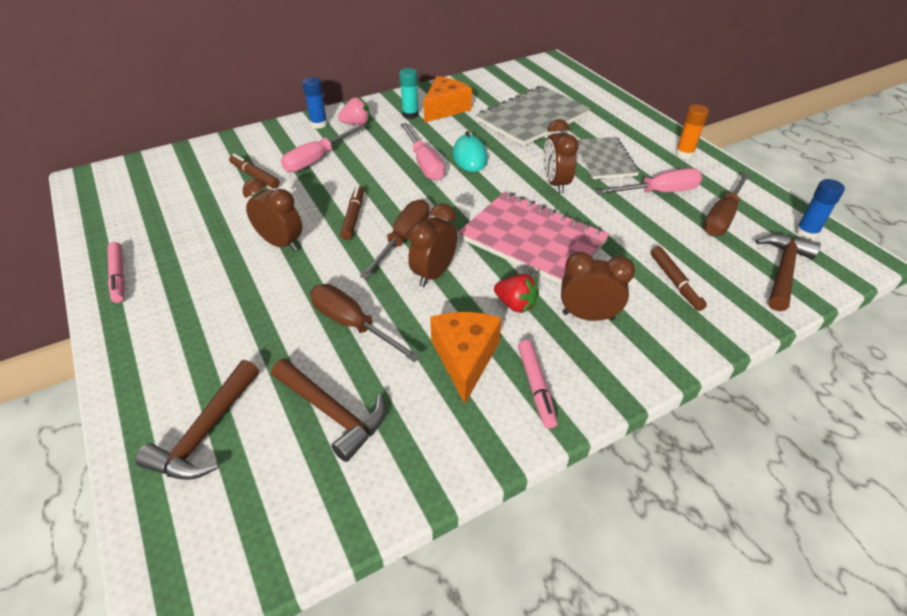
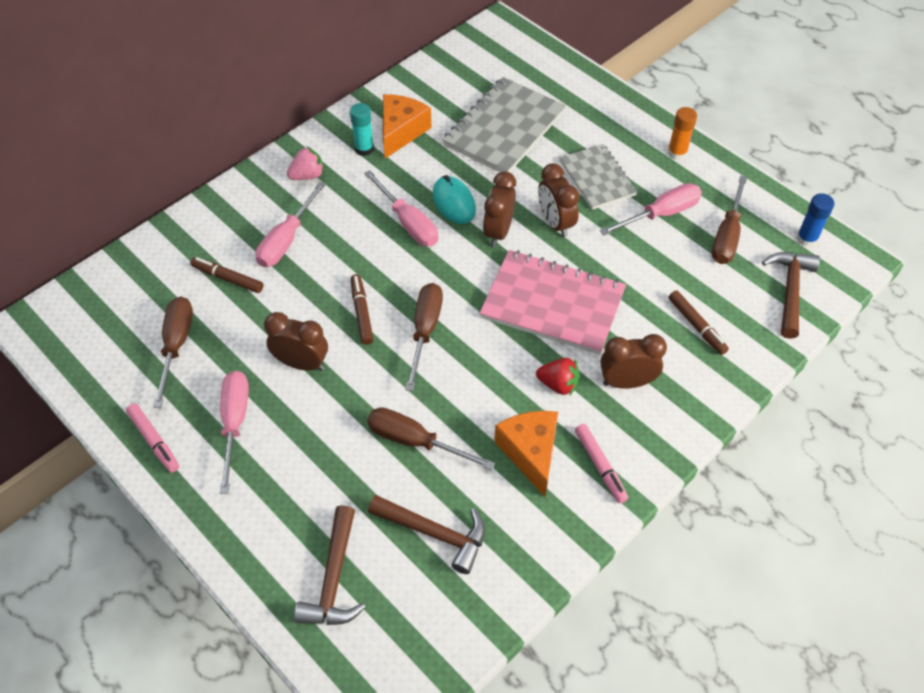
camera: 15 degrees left, 10 degrees up
(184, 212) = (176, 346): none -> brown screwdriver
(195, 277) = (234, 423): none -> pink screwdriver
(319, 124) = (263, 185): blue glue stick -> none
(434, 274) = (470, 366): brown clock -> brown clock (498, 232)

